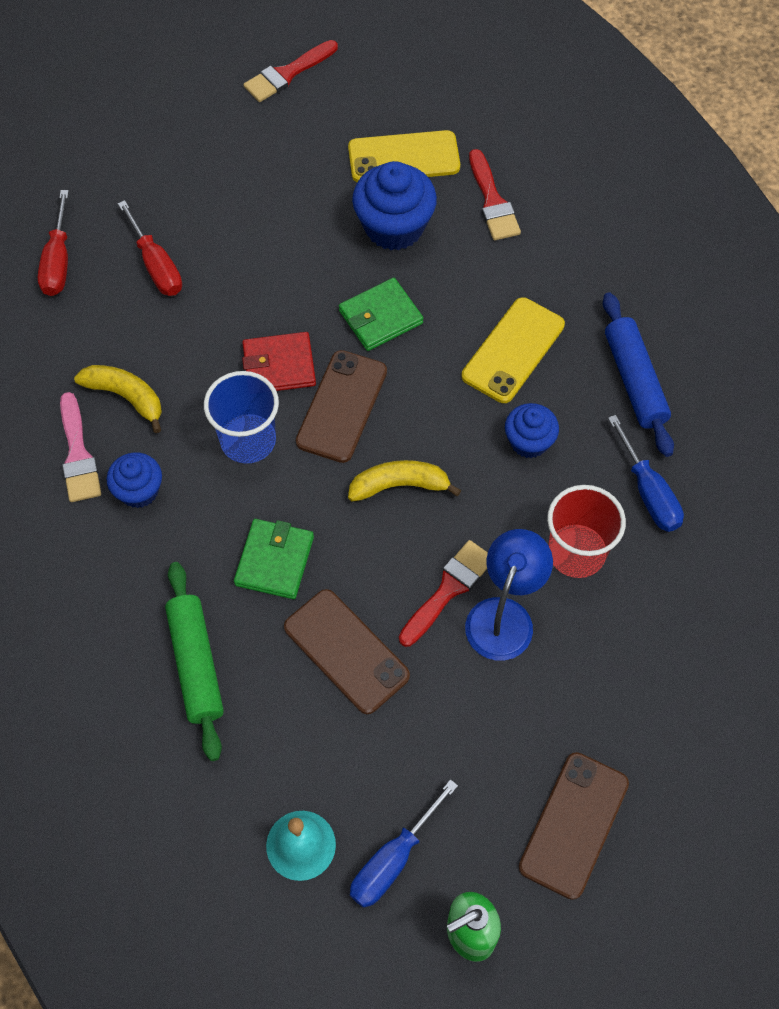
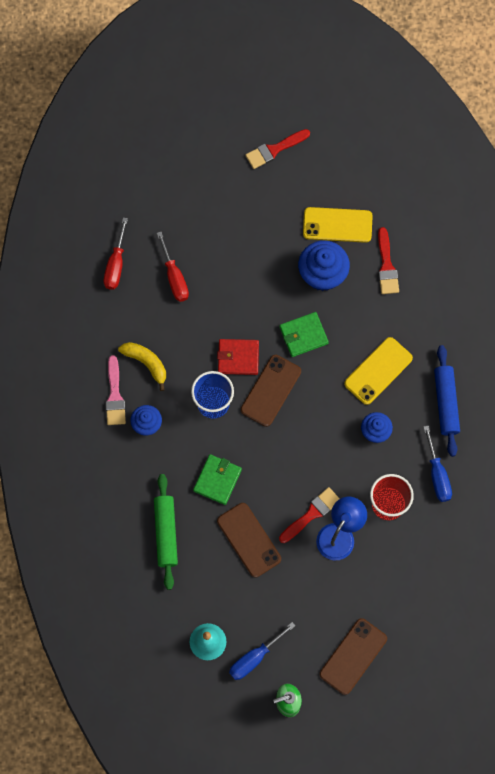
camera: 10 degrees right, 10 degrees up
(399, 485) = (295, 446): yellow banana -> none

